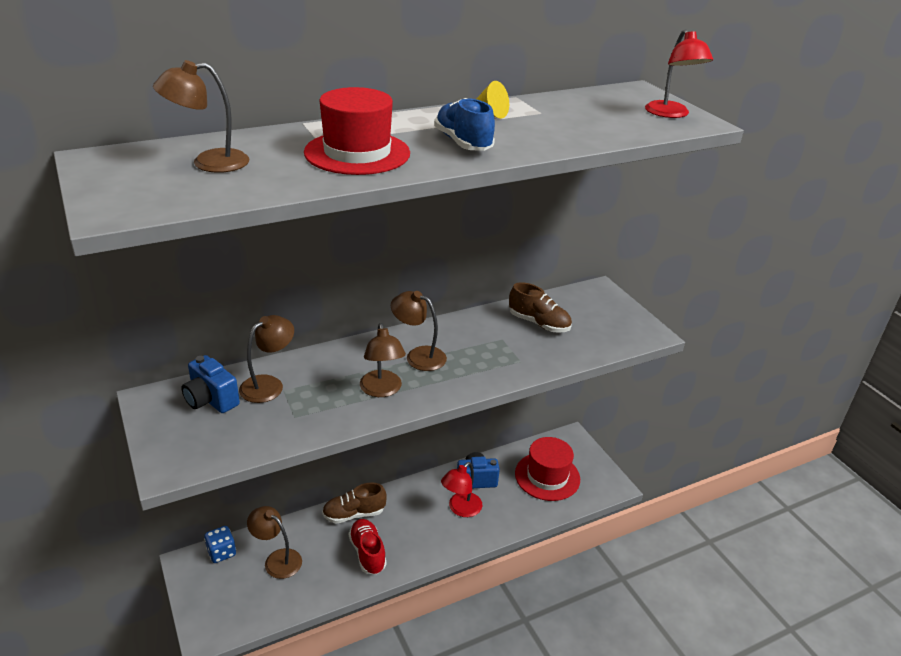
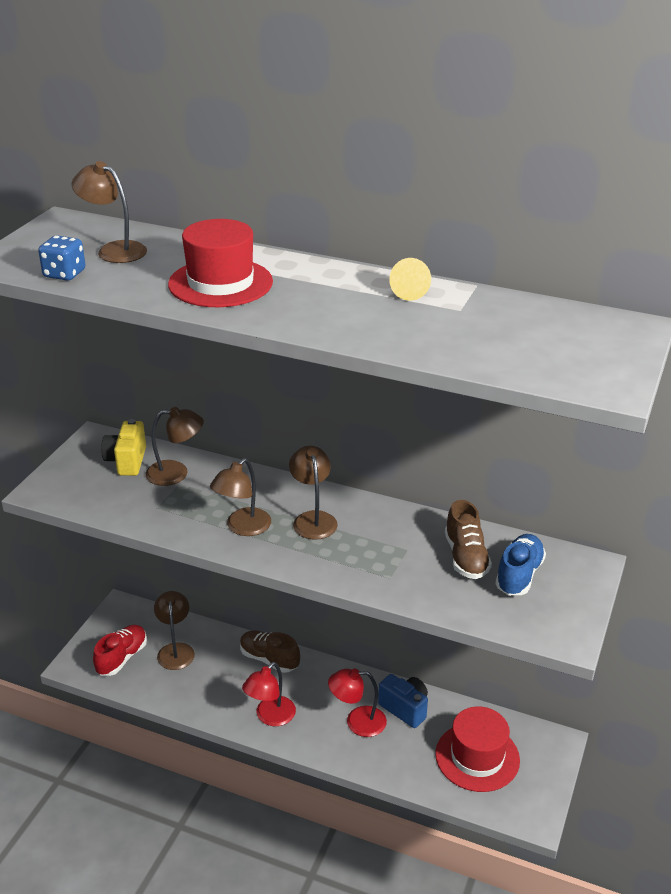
camera: 50 degrees right, 0 degrees up
(211, 400) = (127, 461): blue camera -> yellow camera
(221, 552) = (149, 616): blue dice -> blue dice (64, 274)
(367, 553) = (240, 696): red shoe -> red shoe (122, 658)
(463, 143) = (318, 309): blue shoe -> blue shoe (519, 575)
(671, 114) = (599, 366): red lamp -> red lamp (270, 717)

